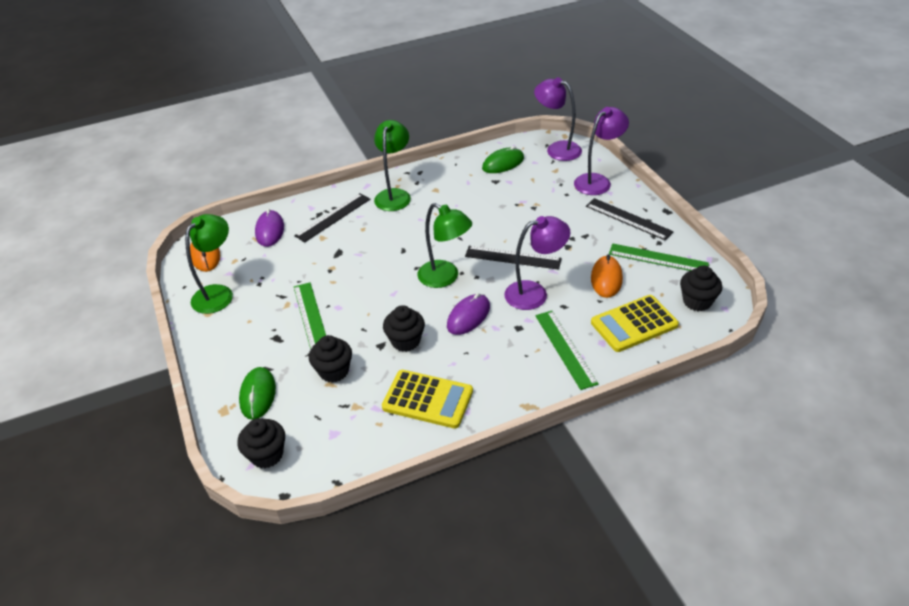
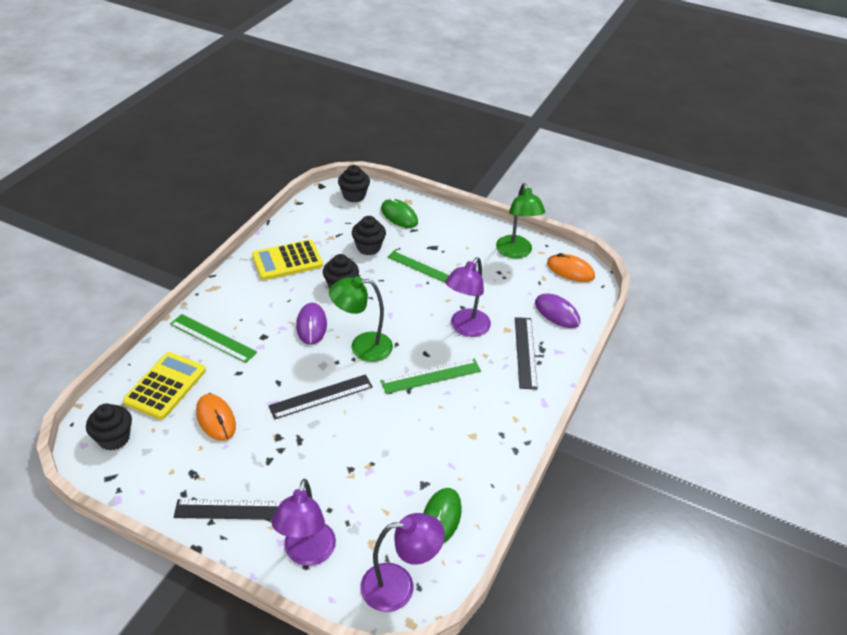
camera: 135 degrees right, 0 degrees up
(394, 195) = (503, 406): green lamp -> none
(534, 293) = (273, 371): purple lamp -> purple lamp (465, 328)
(658, 258) = (175, 470): green ruler -> green ruler (431, 376)

